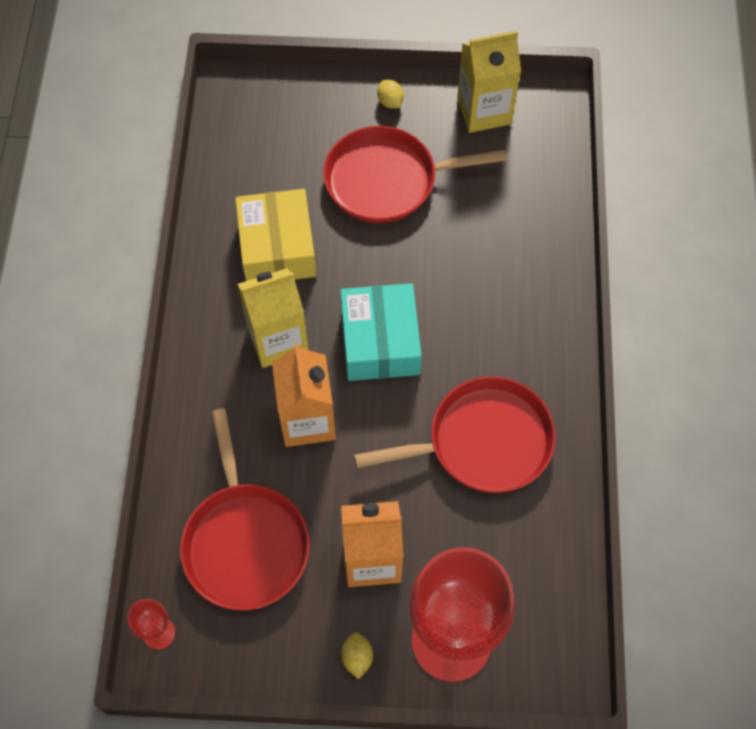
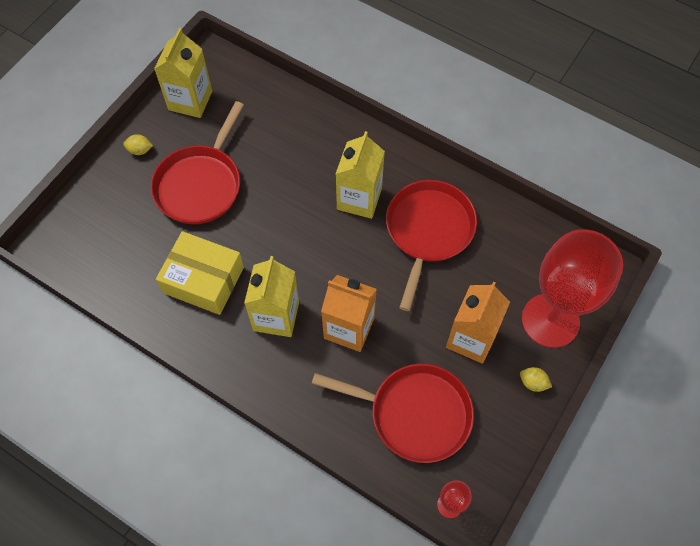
camera: 60 degrees left, 0 degrees up
(380, 341) = (319, 253): turquoise box -> none
(475, 346) = (359, 199): none -> yellow carton

